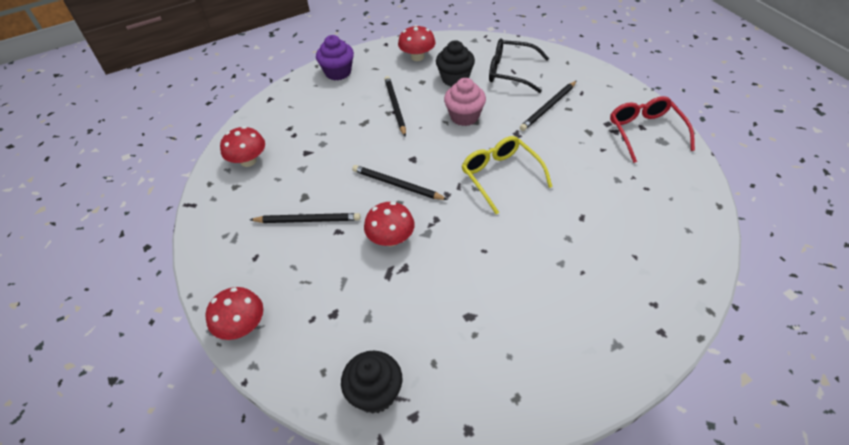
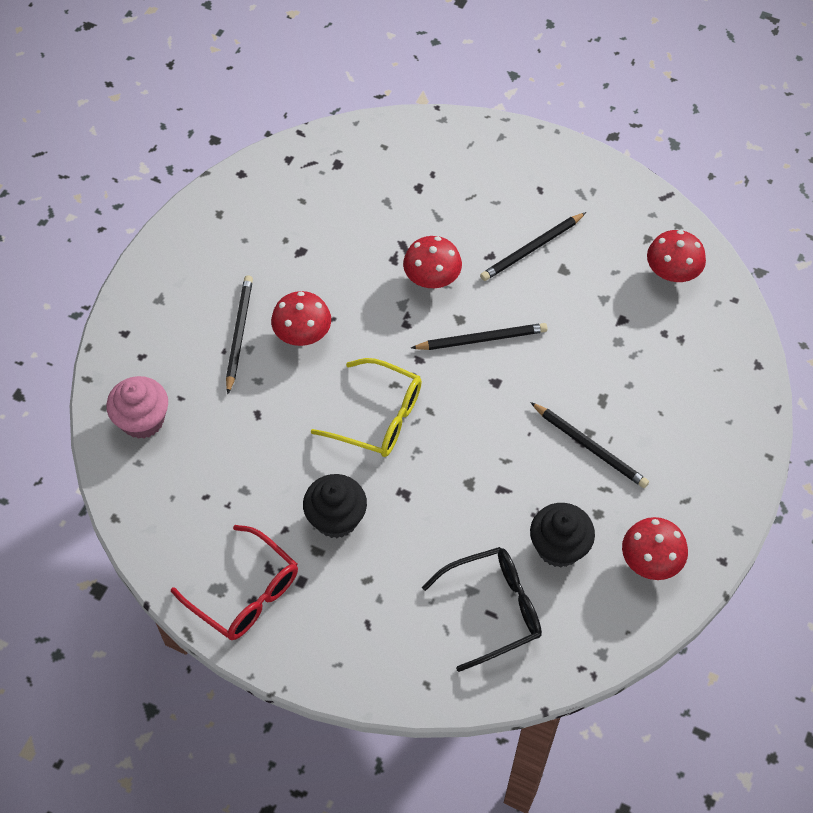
camera: 140 degrees right, 10 degrees up
(242, 326) = (484, 137): red mushroom -> red mushroom (302, 334)
(338, 72) = (726, 461): purple cupcake -> none
(375, 393) = (330, 156): black cupcake -> black cupcake (336, 518)
(464, 116) = (489, 483): pink cupcake -> pink cupcake (142, 420)
(548, 107) = (394, 565): black pencil -> black pencil (239, 334)

